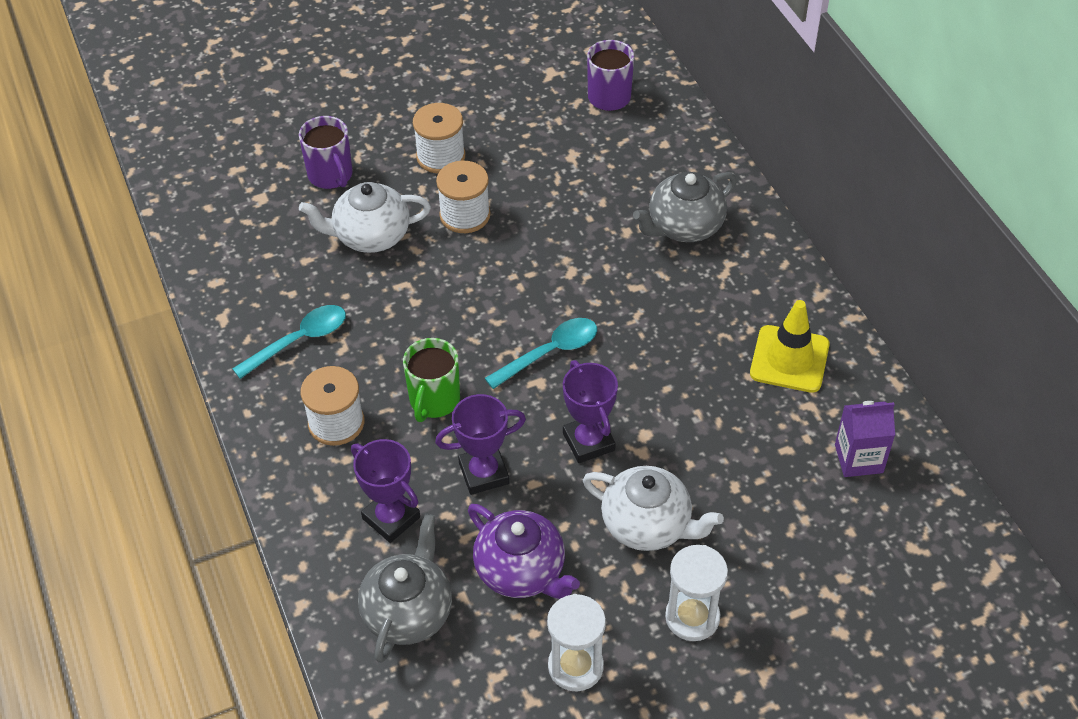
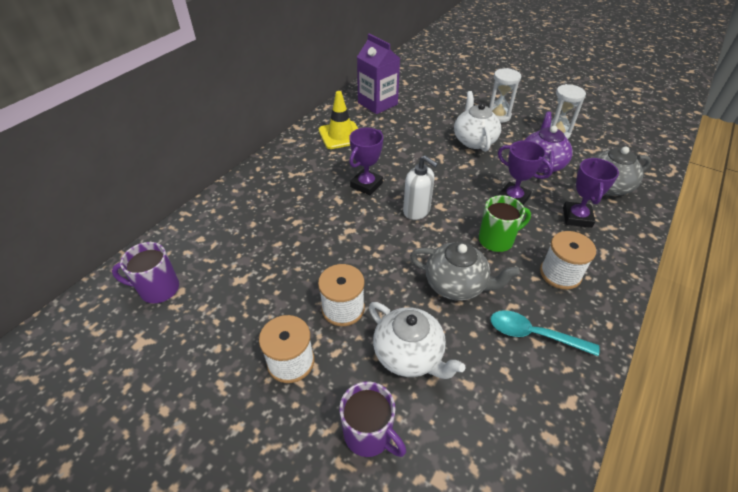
camera: 125 degrees left, 5 degrees down
(331, 175) = (369, 434): purple mug -> purple mug turned 105 degrees clockwise
(549, 353) = (416, 211): turquoise spoon -> white soap dispenser
(588, 442) = (454, 174): purple trophy -> purple trophy (366, 185)
(684, 226) = (274, 200): grey teapot -> grey teapot (456, 285)
(858, 458) = (377, 103): purple carton -> purple carton, size x1.50

